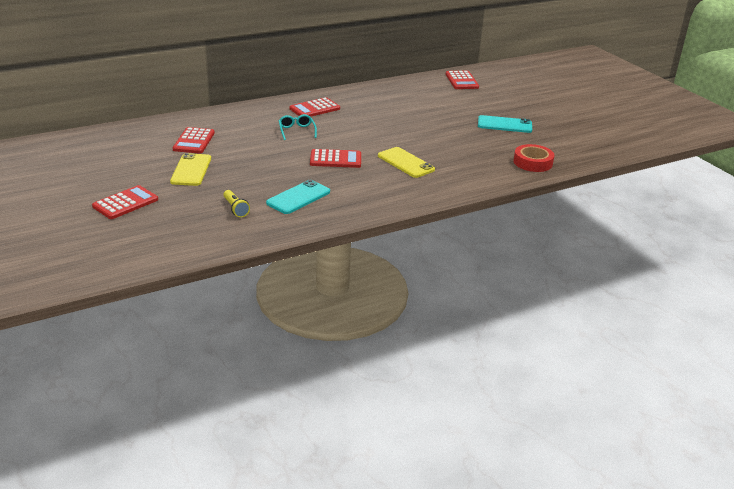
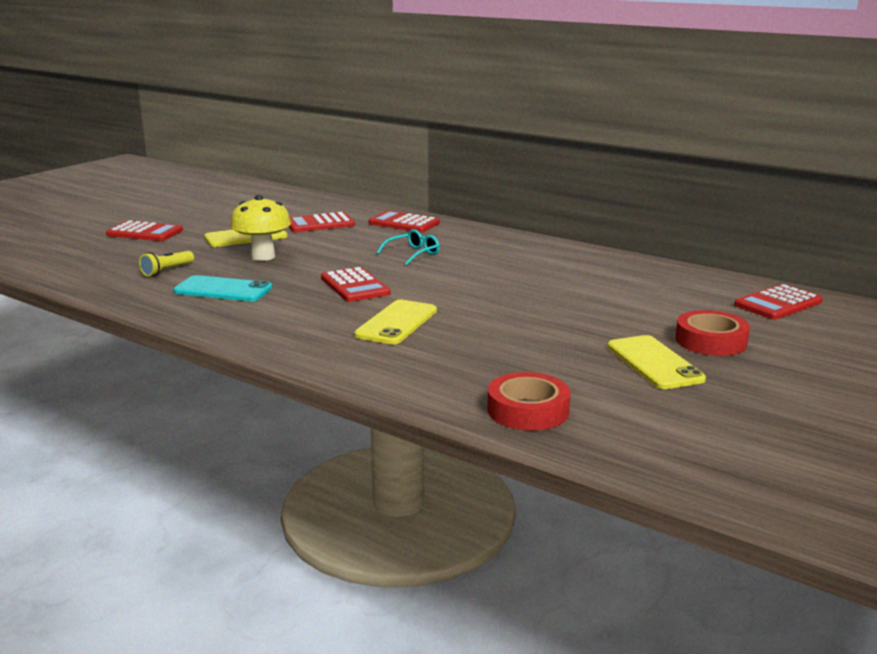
camera: 65 degrees right, 10 degrees down
(245, 173) = (263, 256): none -> yellow mushroom
(314, 109) = (496, 248): red calculator -> red calculator (404, 223)
(491, 107) = (711, 341): none -> red tape
(504, 125) = (654, 363): turquoise phone -> yellow phone

